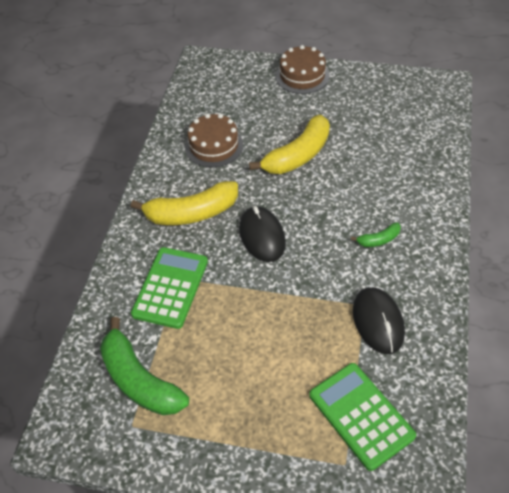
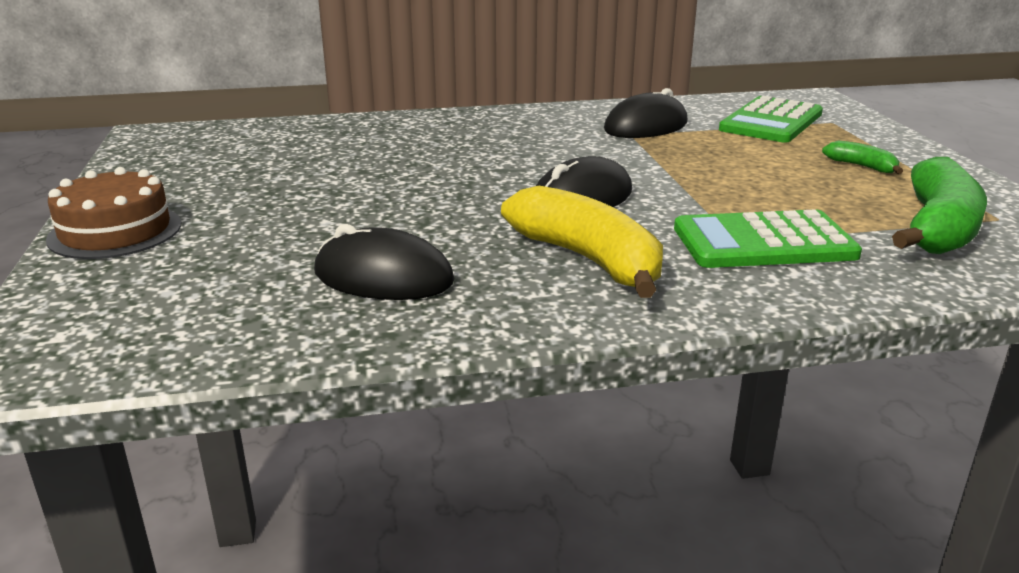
camera: 115 degrees left, 25 degrees down
(214, 146) = (383, 277): brown cake -> black mouse
(298, 155) = (373, 201): yellow banana -> none
(378, 240) = (517, 138): green banana -> green banana (862, 166)

